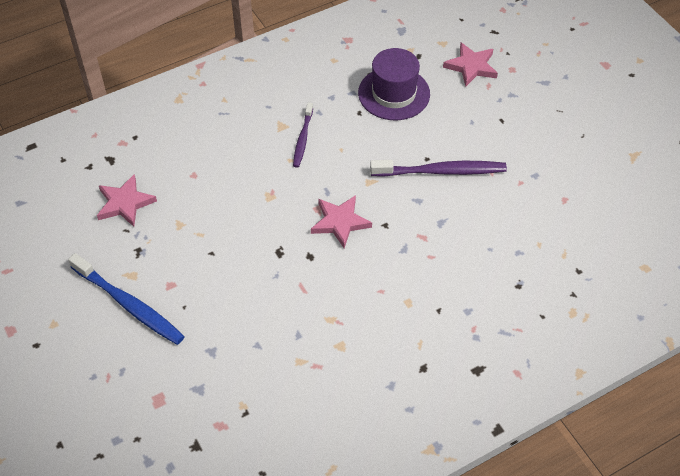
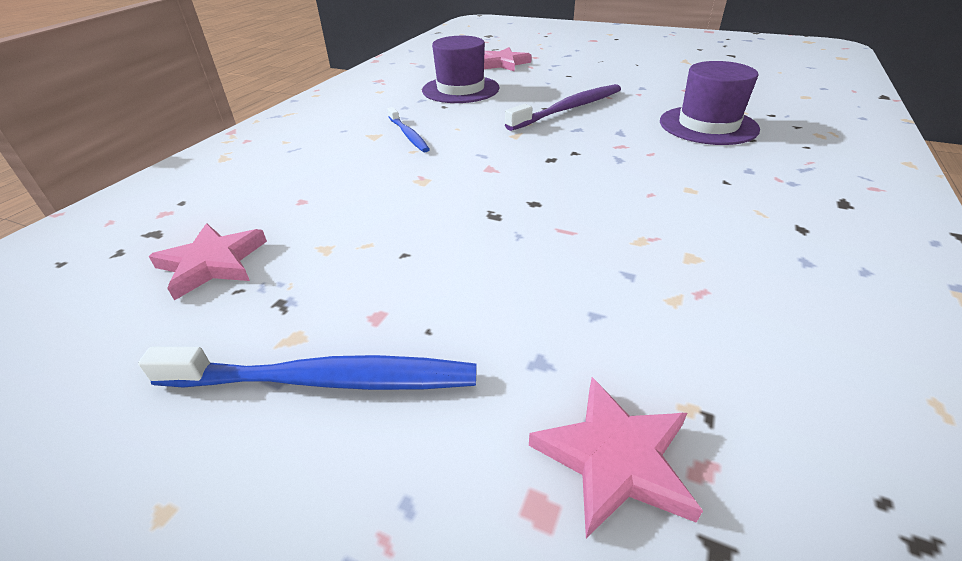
camera: 35 degrees left, 15 degrees down
(302, 139) = (408, 135): purple toothbrush -> blue toothbrush
(340, 222) = (528, 167): pink star -> pink star (615, 458)
(511, 253) = (708, 125): none -> purple hat

